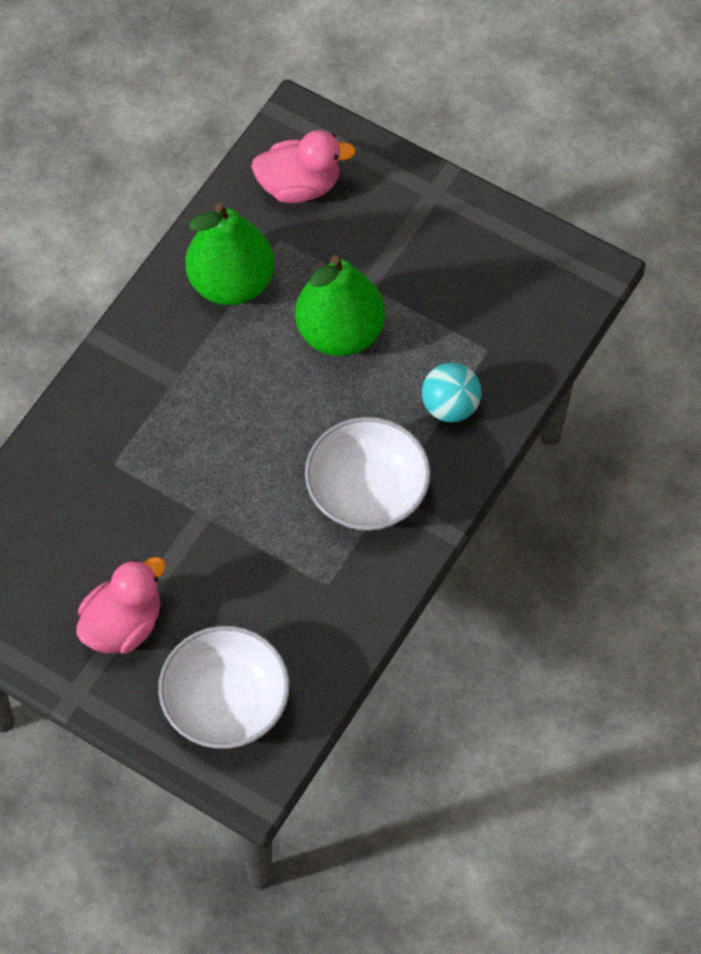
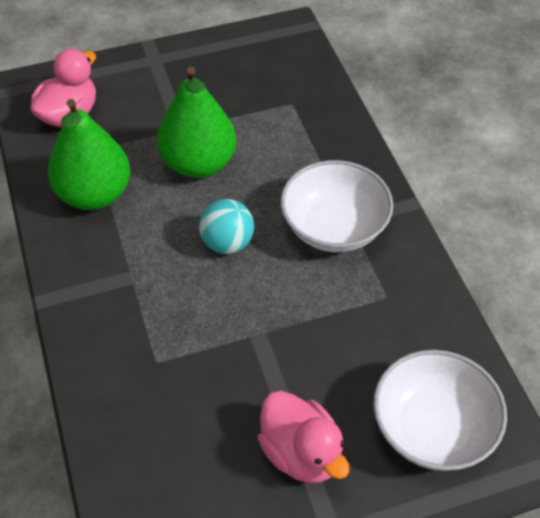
camera: 50 degrees left, 10 degrees down
(123, 624) = (301, 453): pink duck -> pink duck turned 150 degrees clockwise
(450, 406) = (313, 145): turquoise ball -> turquoise ball (227, 243)

